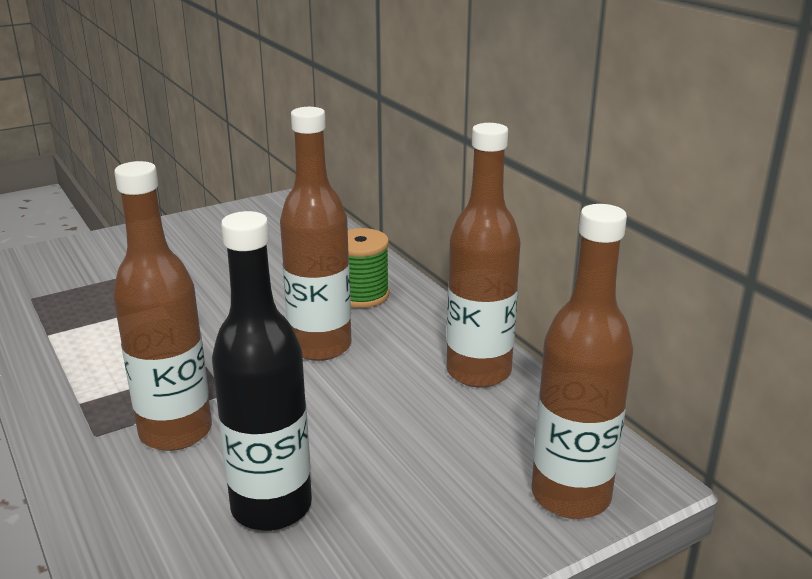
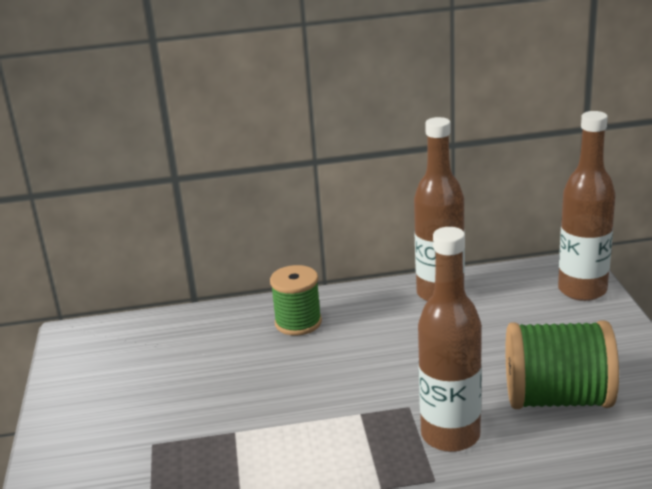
camera: 65 degrees left, 0 degrees up
(271, 507) = (557, 398): black bottle -> green spool
(320, 346) = (366, 353): brown bottle -> none

